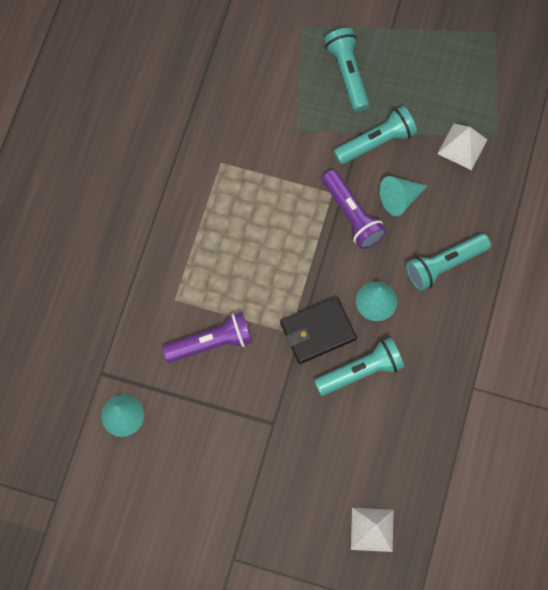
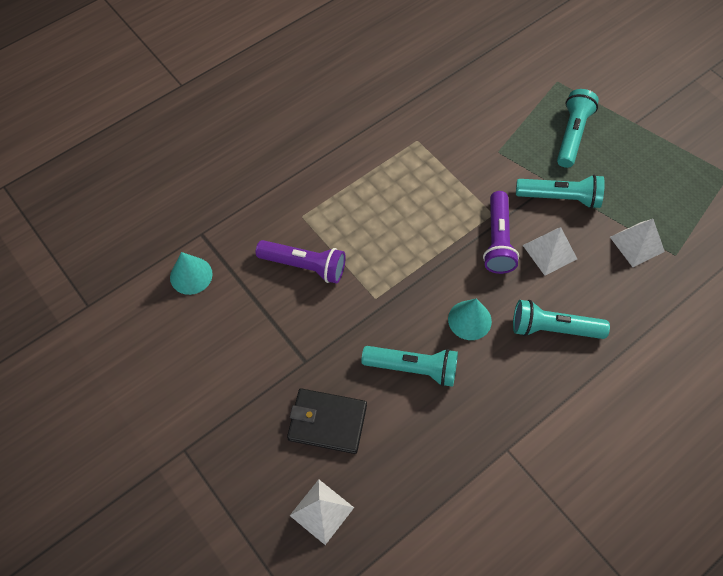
camera: 35 degrees right, 10 degrees down
(317, 331) = (400, 312): black wallet -> black wallet (327, 422)
(399, 198) = (550, 252): turquoise cone -> white pyramid

